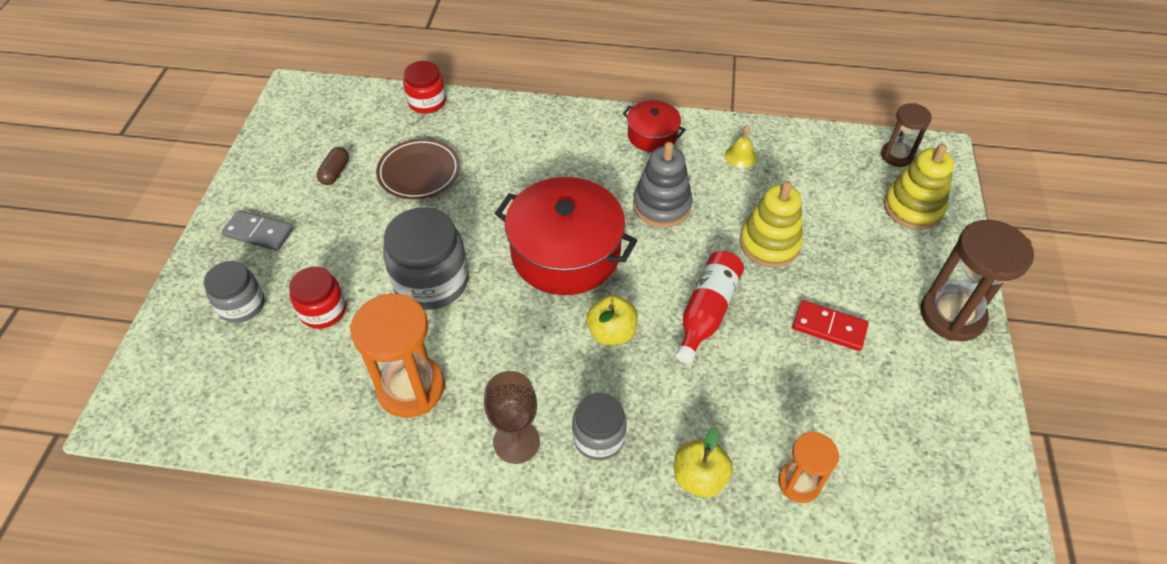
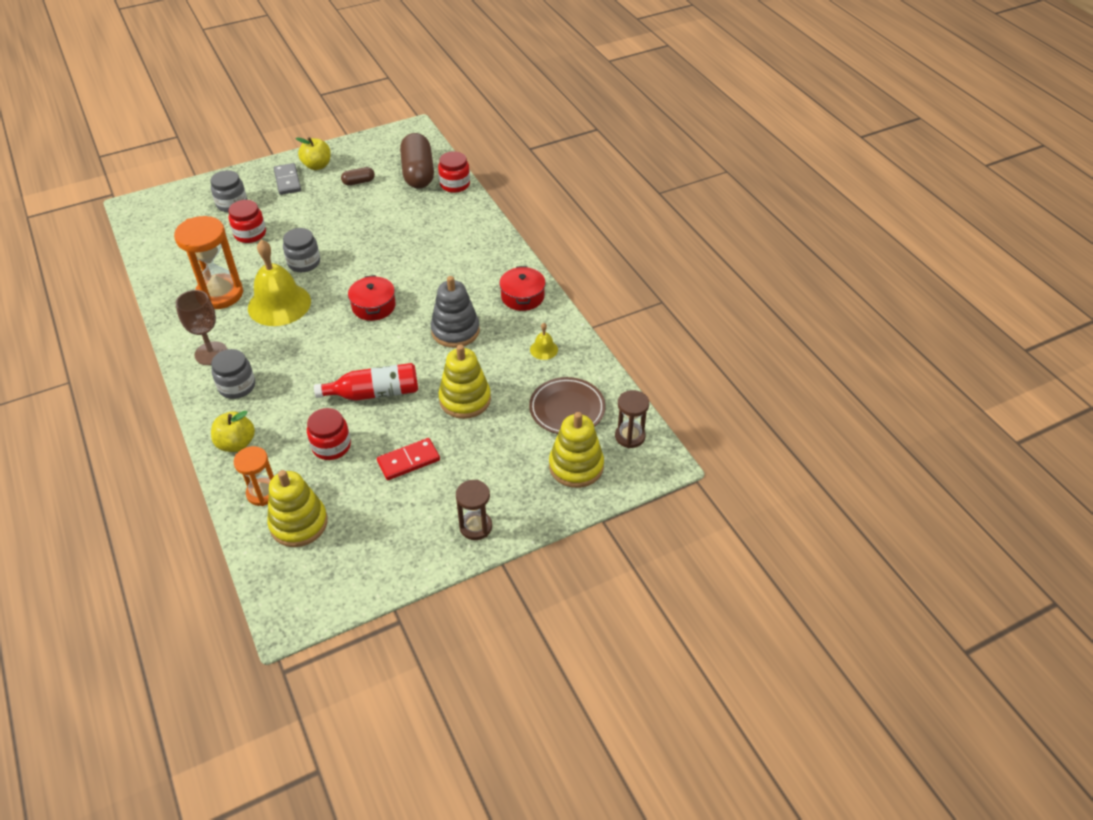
camera: 55 degrees right, 5 degrees down
(376, 119) = (418, 173): none -> brown capsule
(419, 172) = (388, 213): brown plate -> brown plate (567, 409)
(431, 281) = (304, 263): grey jar -> grey jar, size x0.61
(485, 335) = (279, 304): none -> yellow bell
(565, 252) = (373, 306): red pot -> red pot, size x0.52
(611, 333) = (322, 356): yellow apple -> yellow apple (317, 166)
(764, 385) = (331, 446): none -> red jar
(829, 327) = (408, 461): red domino -> red domino turned 75 degrees clockwise
(867, 466) = (299, 523): none -> yellow stacking toy
(952, 315) = (475, 527): brown hourglass -> brown hourglass, size x0.58

